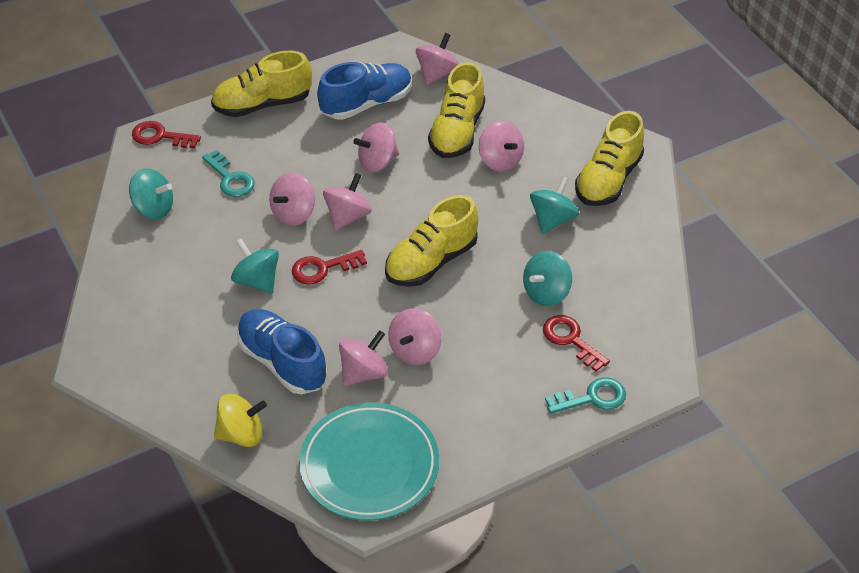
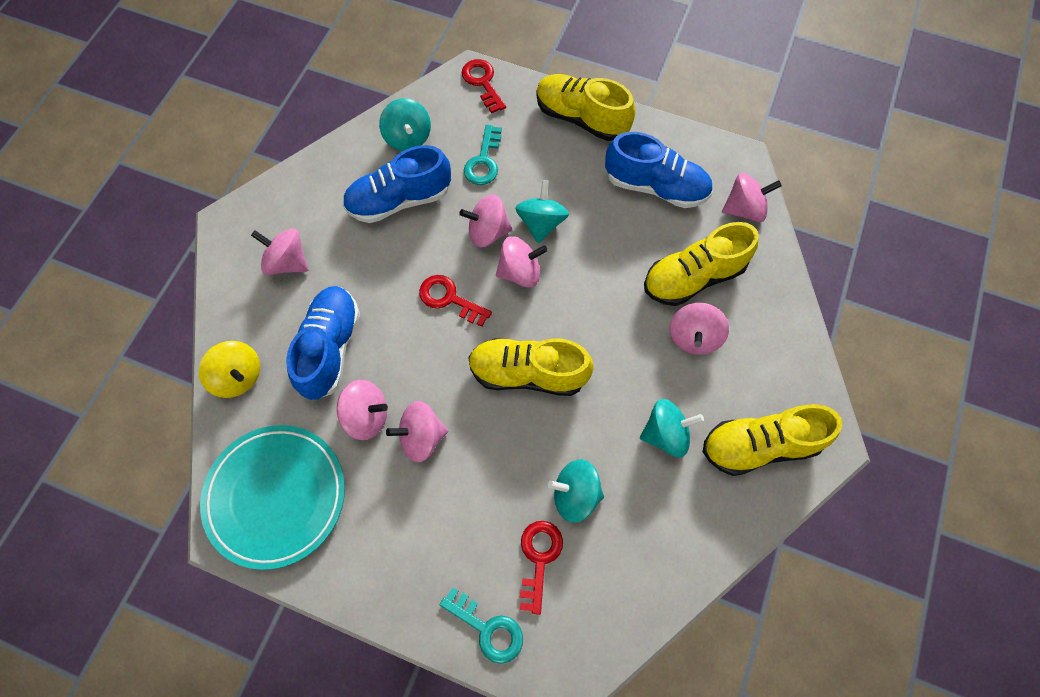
camera: 50 degrees right, 20 degrees up
(203, 246) = (399, 200): none -> blue shoe
(257, 281) = (397, 263): turquoise spinning top -> turquoise spinning top (541, 223)
(377, 162) = (599, 246): pink spinning top -> pink spinning top (287, 262)

